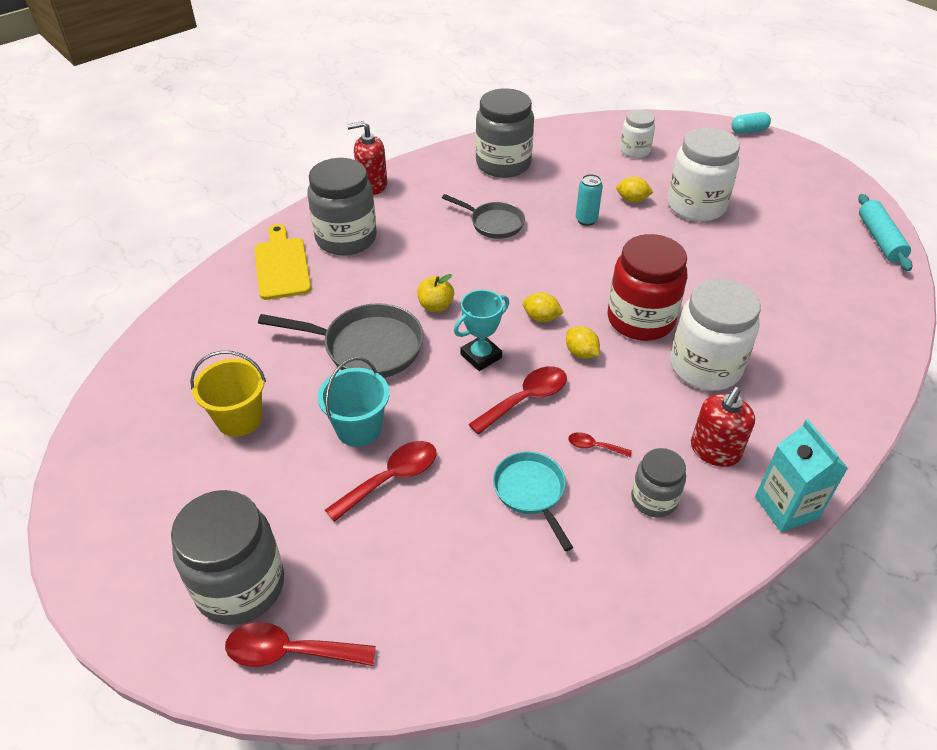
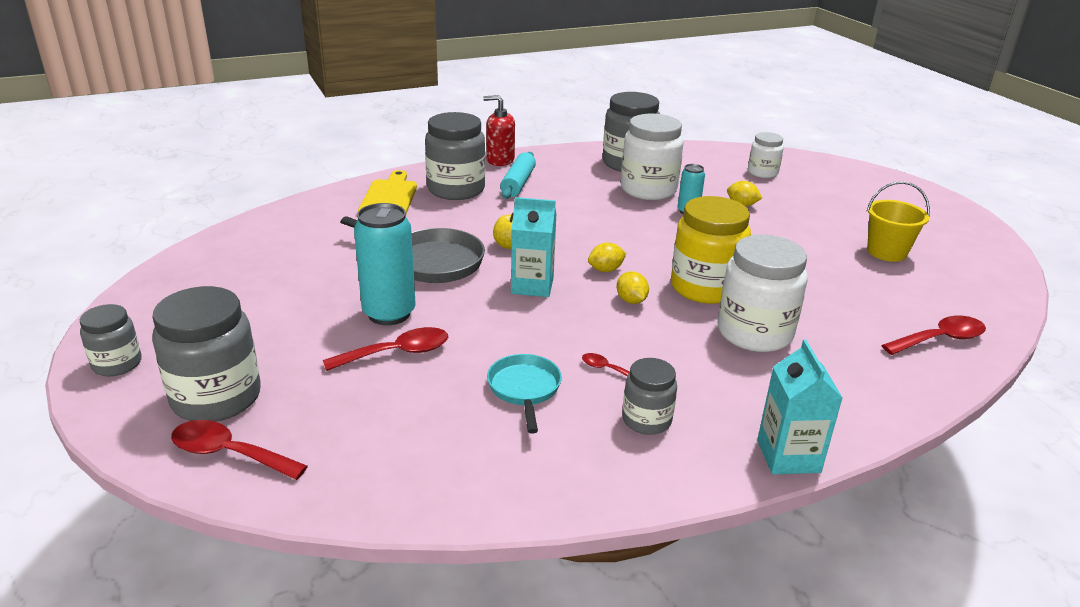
camera: 15 degrees right, 15 degrees down
(111, 570) = (117, 364): none -> grey jar
(239, 419) = (289, 288): yellow bucket -> yellow bucket (886, 252)
(358, 428) = (389, 313): turquoise bucket -> turquoise can
(481, 356) = (532, 286): turquoise trophy -> turquoise carton
(493, 223) = (596, 200): grey pan -> none
(526, 399) = (558, 323): red spoon -> red spoon (940, 339)
(541, 318) = (605, 270): yellow lemon -> yellow lemon turned 60 degrees counterclockwise
(640, 320) = (705, 288): red jar -> yellow jar
(696, 206) = (805, 218): white jar -> white jar (648, 190)
(714, 451) = (731, 397): red soap dispenser -> none
(748, 131) = (888, 175): turquoise capsule -> none
(879, 239) = (997, 272): turquoise rolling pin -> turquoise rolling pin (518, 183)

